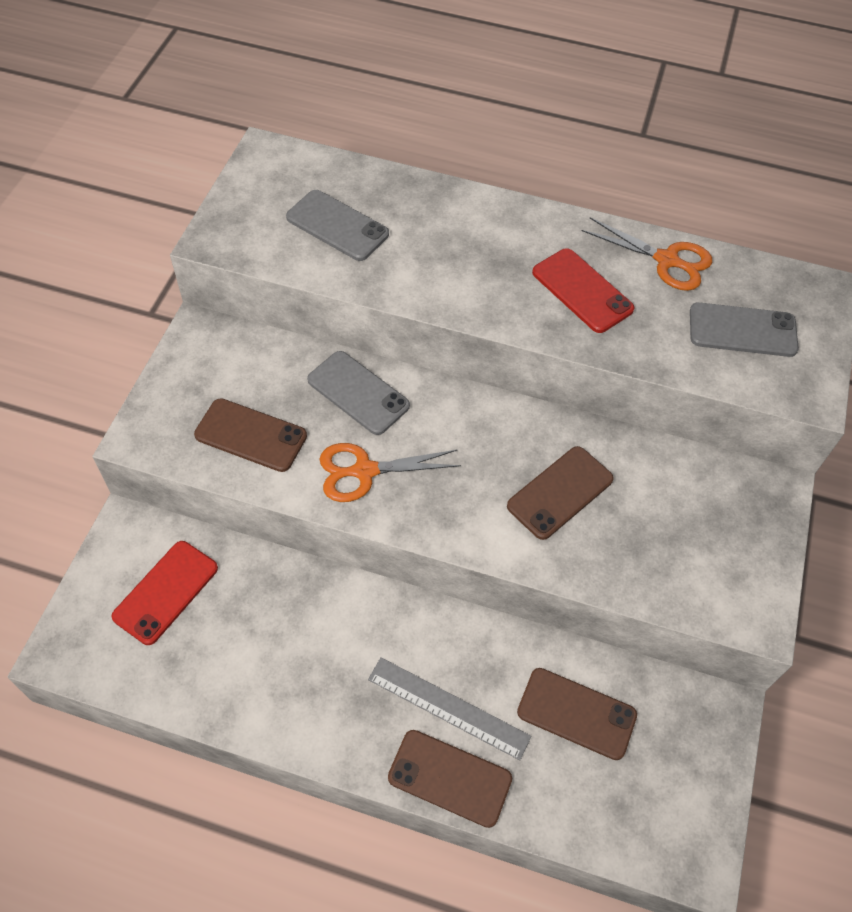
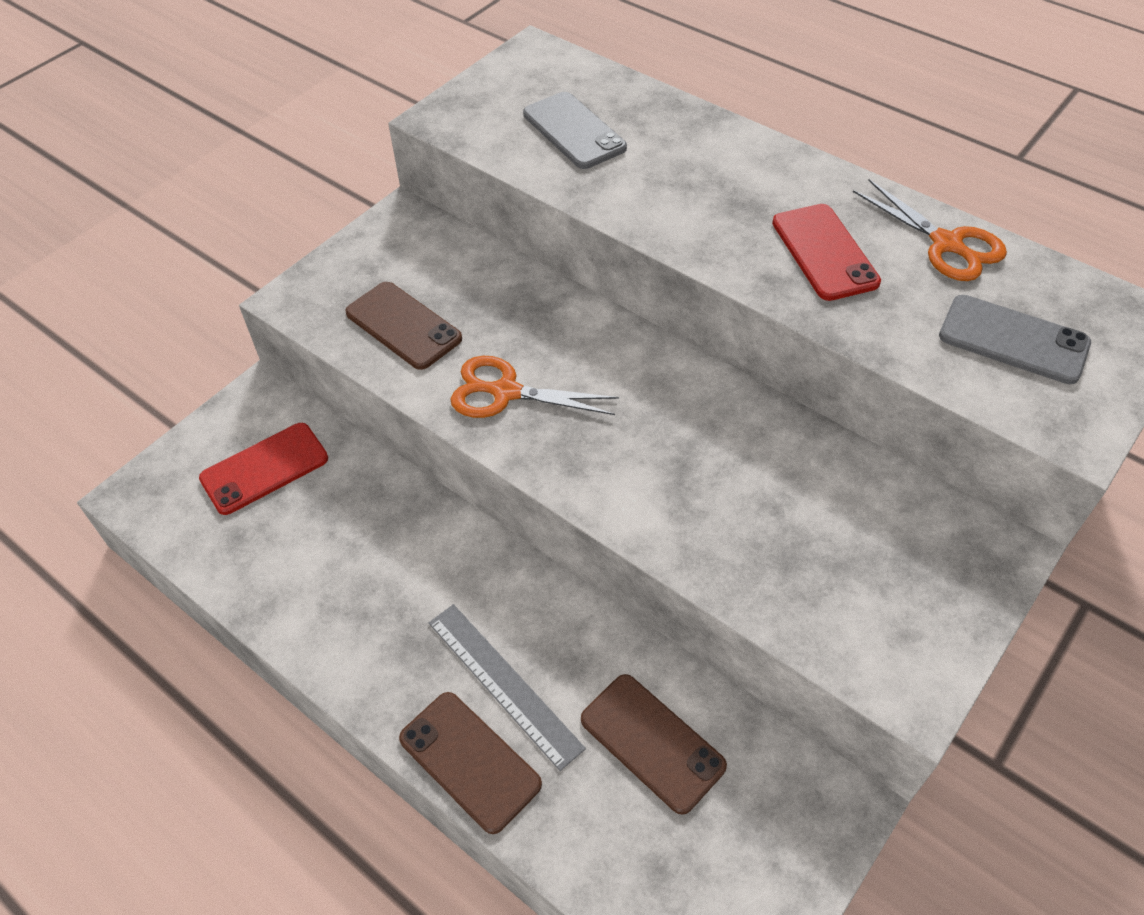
camera: 25 degrees right, 5 degrees down
(358, 393) = (537, 313): grey phone -> none
(560, 493) = (720, 476): brown phone -> none

